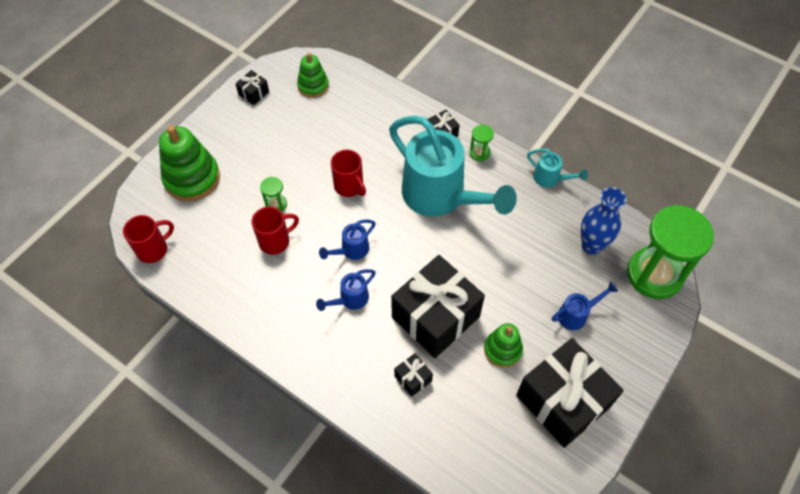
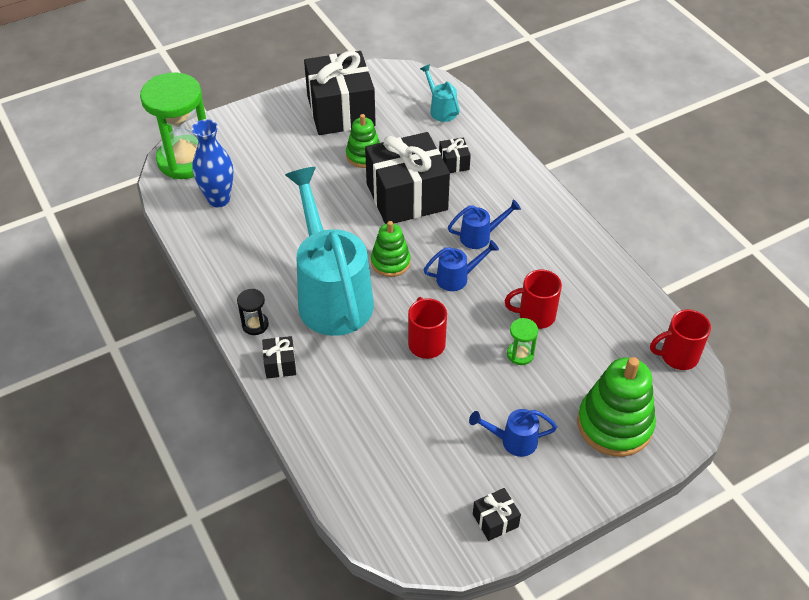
camera: 155 degrees left, 10 degrees down
(313, 86) = (406, 498): green stacking toy -> green stacking toy (390, 262)
(479, 153) = (255, 325): green hourglass -> black hourglass
(550, 179) = (203, 270): turquoise watering can -> turquoise watering can (441, 109)
(576, 315) = (281, 157): blue watering can -> blue watering can (513, 441)

